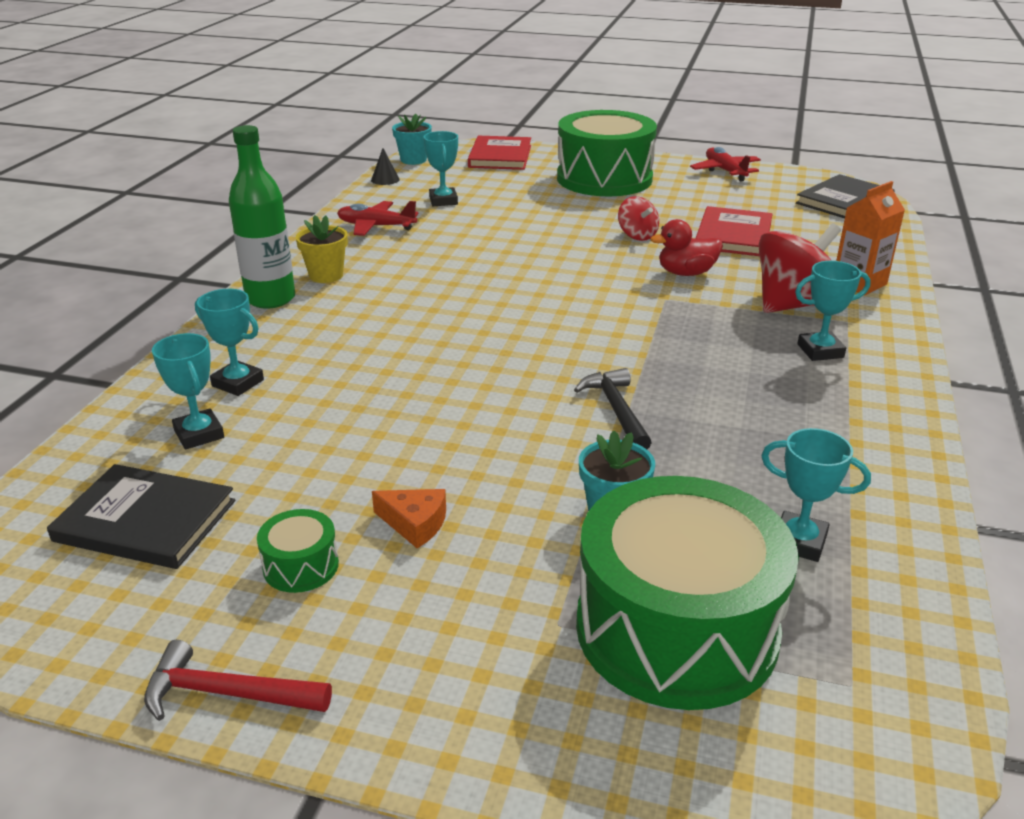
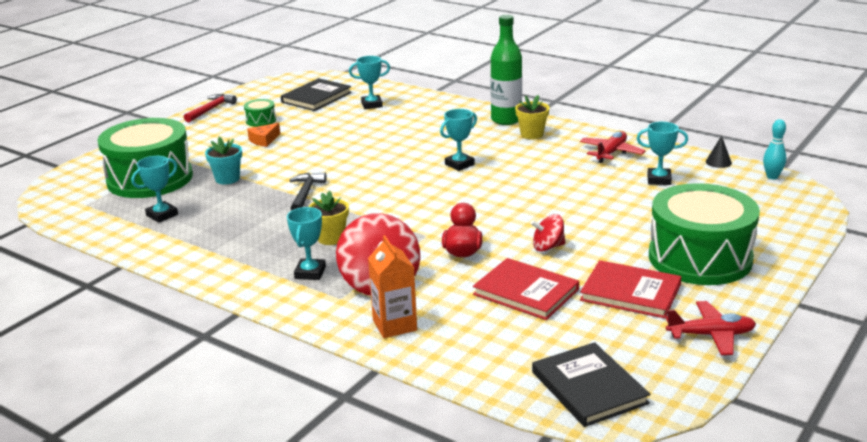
camera: 110 degrees right, 5 degrees down
(238, 383) = (412, 112): turquoise trophy -> turquoise trophy (459, 164)
(413, 160) = (772, 177): turquoise flower pot -> turquoise bowling pin
(500, 156) = (779, 216): red book -> red book (630, 293)
(616, 410) = (305, 194): black hammer -> black hammer turned 90 degrees counterclockwise
(727, 357) = (331, 238): none -> yellow flower pot

